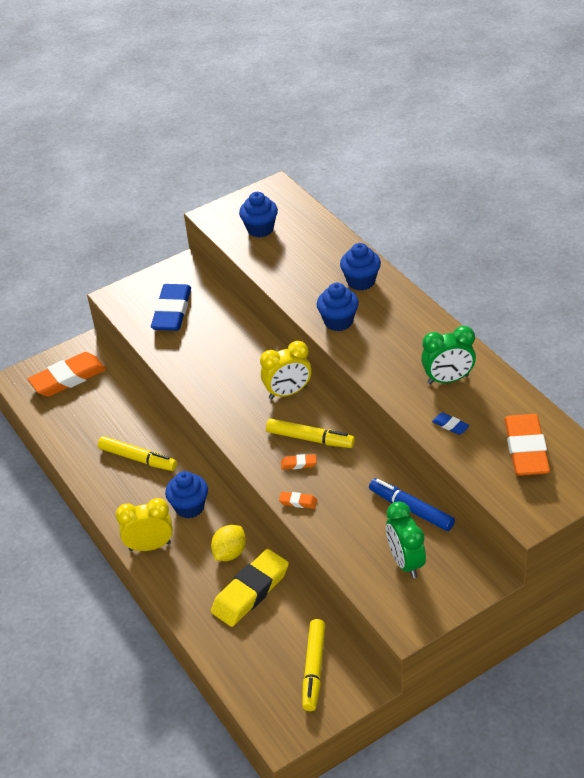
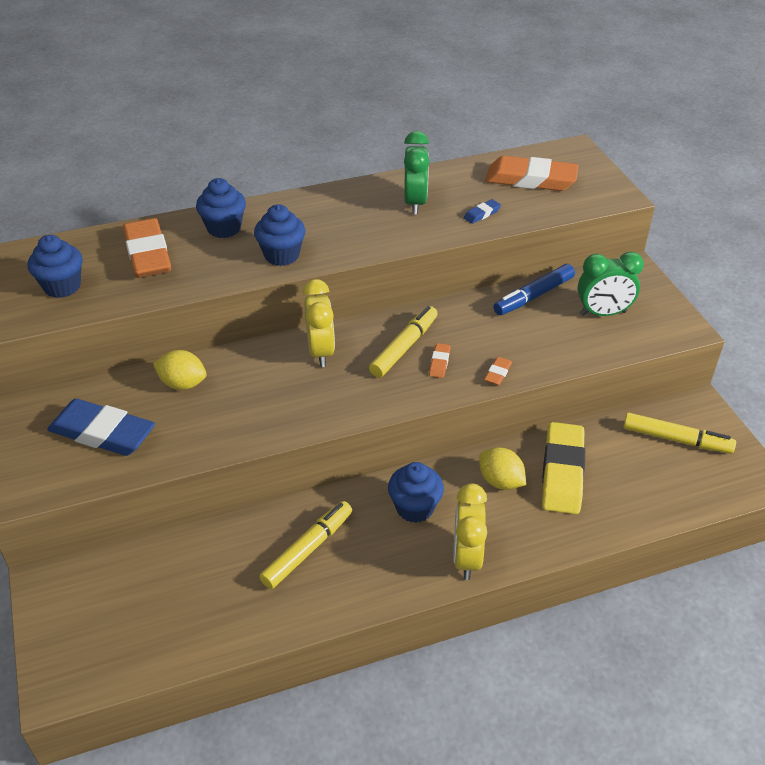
camera: 80 degrees left, 0 degrees up
(68, 378) = (100, 614): orange eraser -> orange eraser (147, 254)
(229, 332) = (183, 384): none -> yellow lemon
(250, 591) = (562, 472): yellow eraser -> yellow eraser turned 45 degrees clockwise

